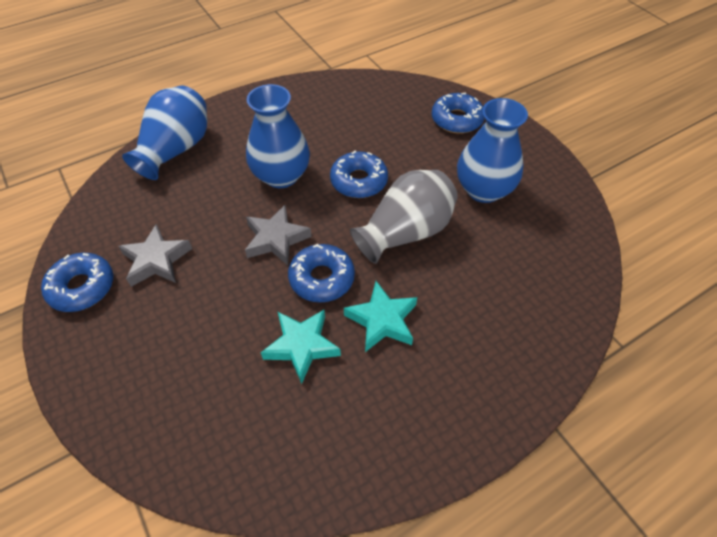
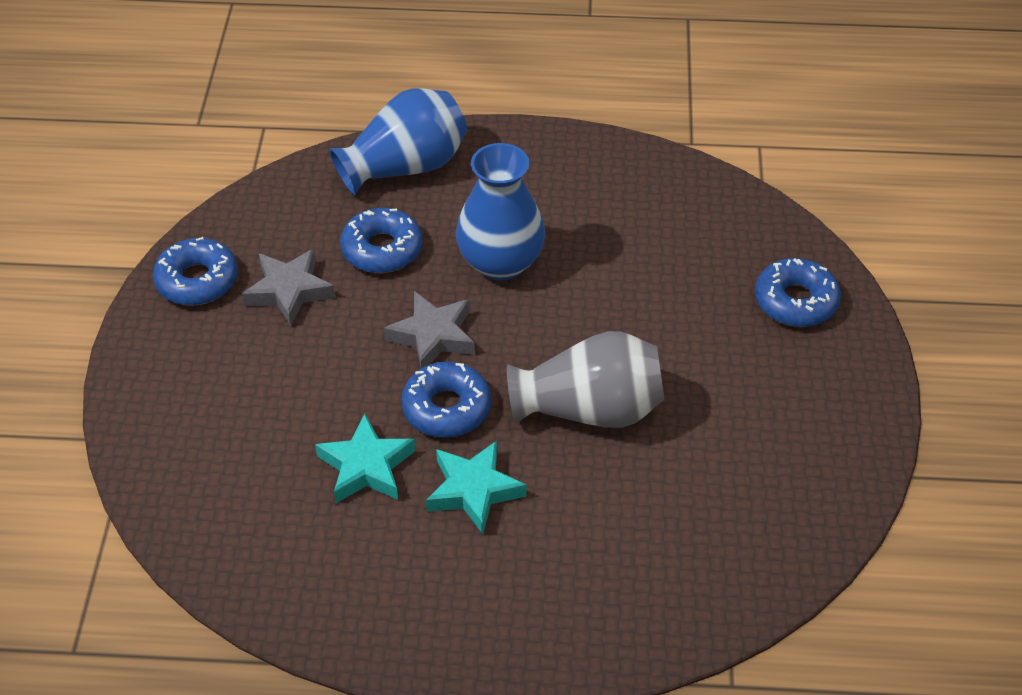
camera: 35 degrees right, 5 degrees down
(359, 181) = (589, 317): blue donut -> blue donut (382, 249)
(483, 190) = (739, 411): blue vase -> none

